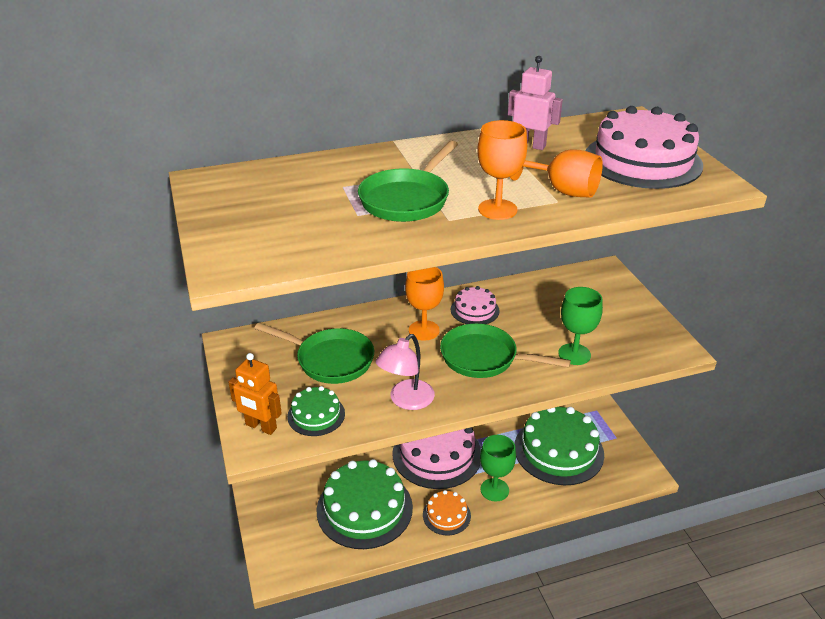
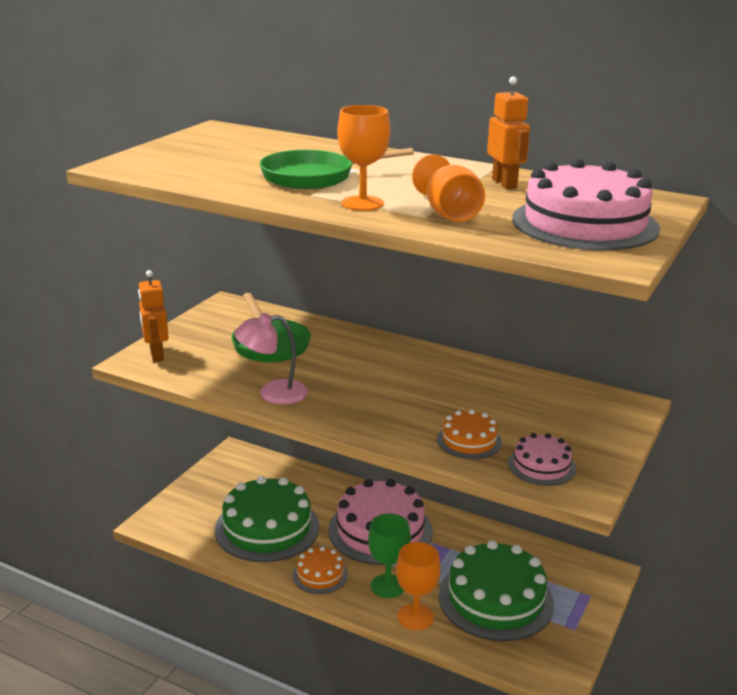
camera: 45 degrees right, 10 degrees down
(316, 415) = (199, 367): green cake -> none
(424, 330) = (372, 362): orange goblet -> orange goblet (415, 617)
(474, 310) = (441, 370): pink cake -> pink cake (541, 466)
(484, 358) = (384, 402): green pan -> none
(530, 145) = (505, 183): pink robot -> orange robot
(574, 354) = (469, 441): green goblet -> orange cake

